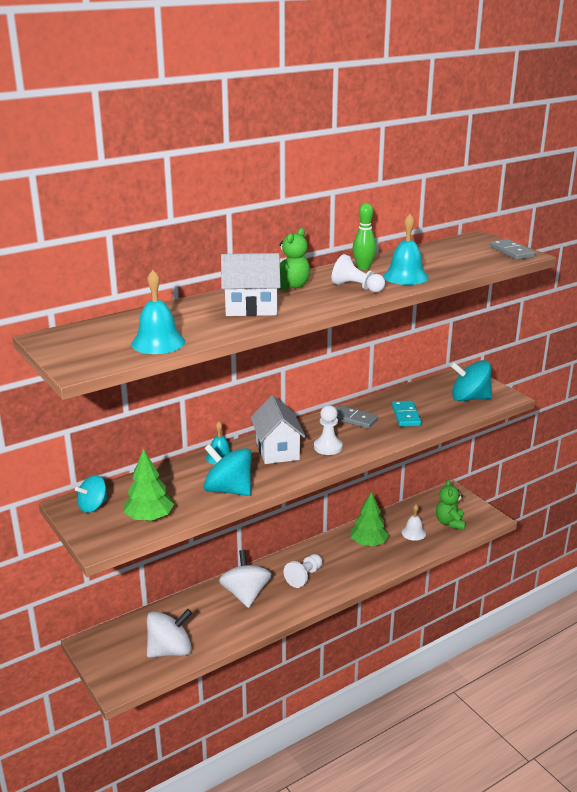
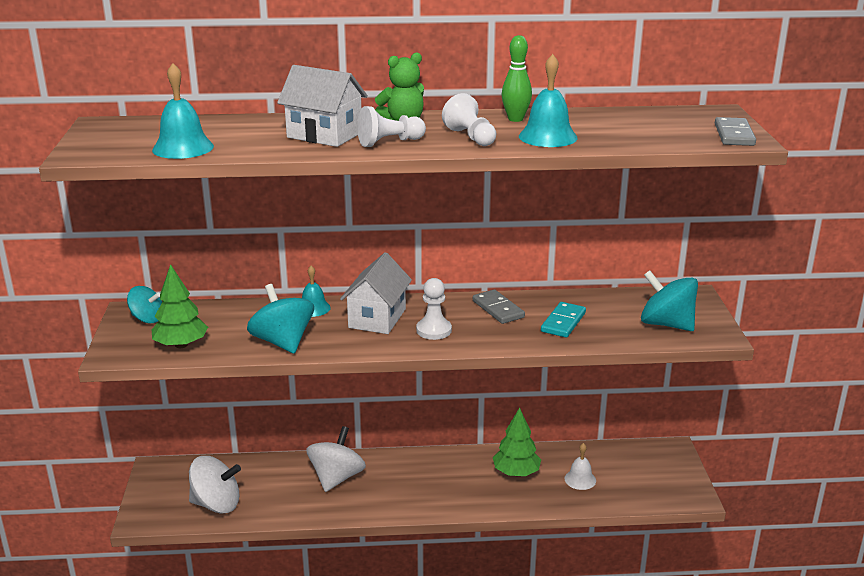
camera: 30 degrees right, 0 degrees up
(93, 506) = (147, 319): turquoise spinning top -> turquoise spinning top turned 150 degrees counterclockwise
(304, 577) = (412, 482): white pawn -> white pawn (389, 142)
(450, 522) = (636, 483): green teddy bear -> none

